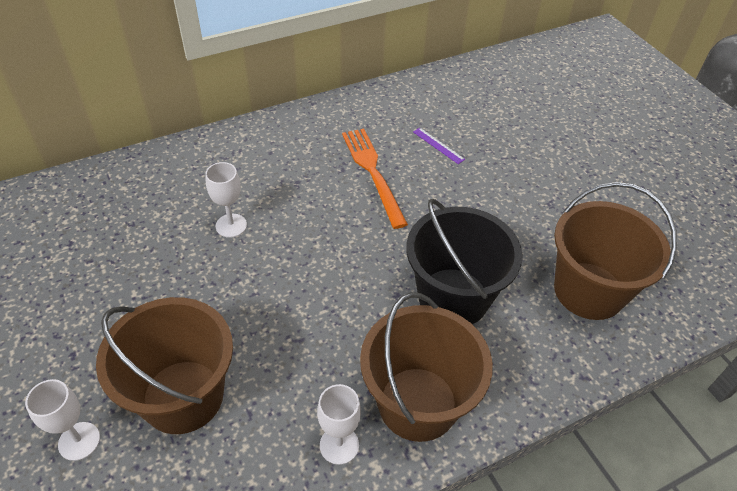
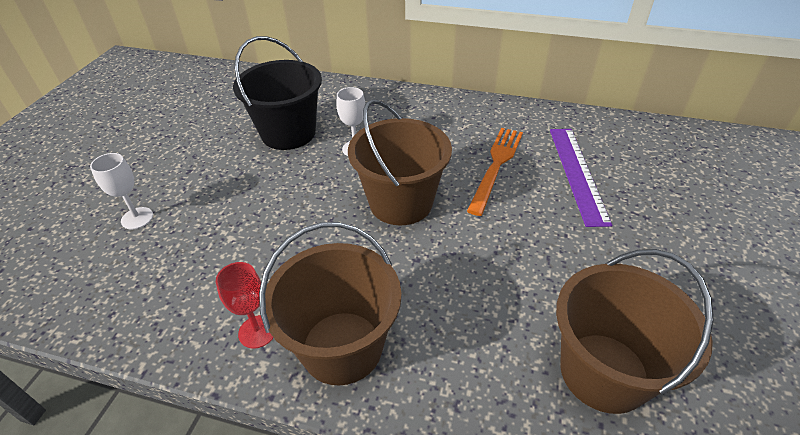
camera: 45 degrees right, 5 degrees down
(183, 396) = (210, 231): brown bucket -> brown bucket (401, 202)
(339, 445) = (257, 331): white goblet -> red goblet
(438, 145) = (577, 173): purple ruler -> purple ruler, size x2.28
(453, 297) = (460, 291): black bucket -> black bucket (288, 133)

